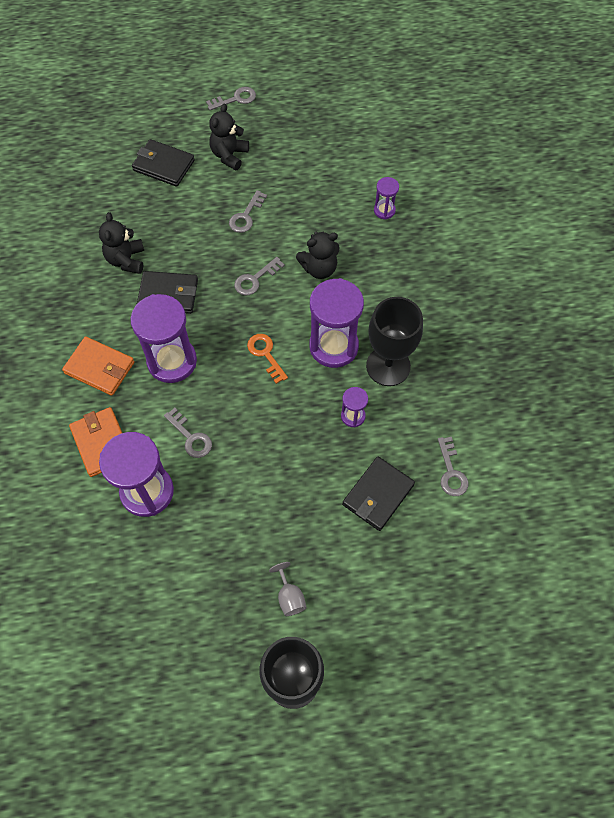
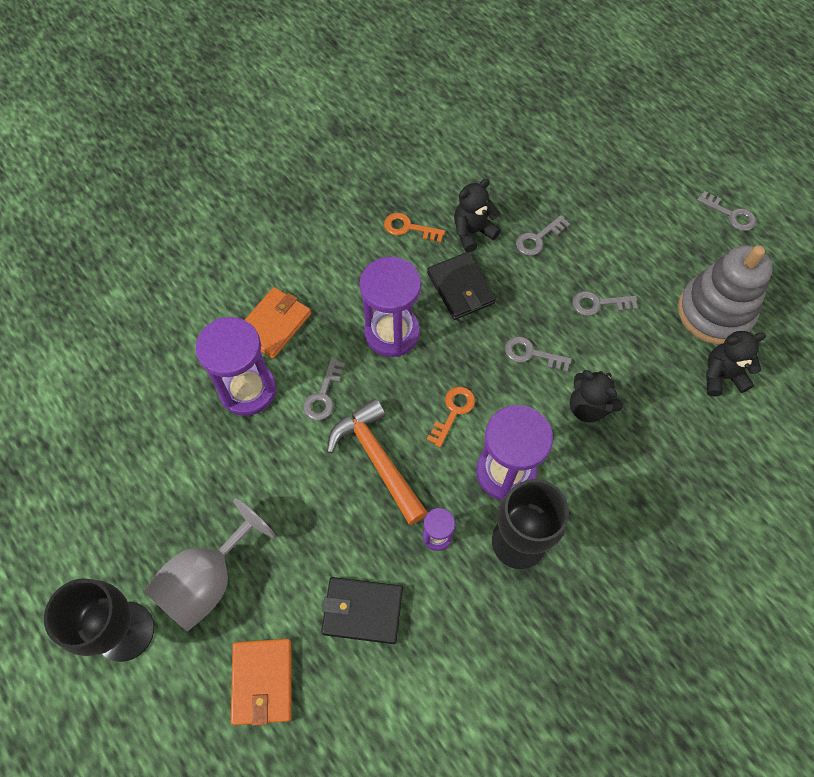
camera: 60 degrees right, 0 degrees up
(88, 301) = (409, 228): none -> orange key
(99, 367) = (347, 278): orange wallet -> orange wallet (263, 681)
(163, 165) = (600, 200): black wallet -> none
(229, 155) = (658, 248): black teddy bear -> black teddy bear (722, 376)
(268, 425) = (377, 458): none -> orange hammer
(289, 596) = (208, 580): grey goblet -> grey goblet, size x2.23
(301, 154) = (714, 312): none -> grey stacking toy
(384, 210) = (710, 433): purple hourglass -> none
(451, 472) = (434, 678): grey key -> grey key (538, 239)

